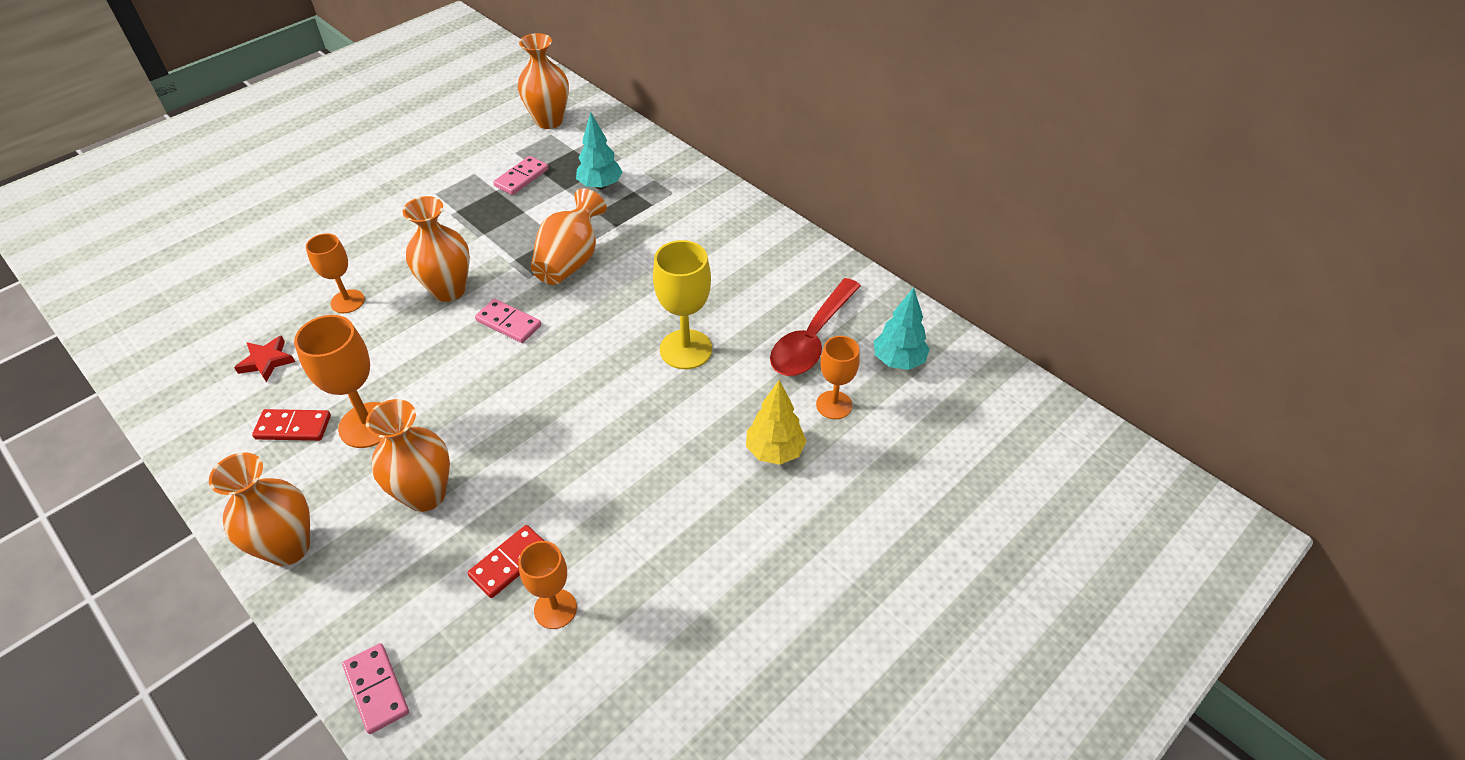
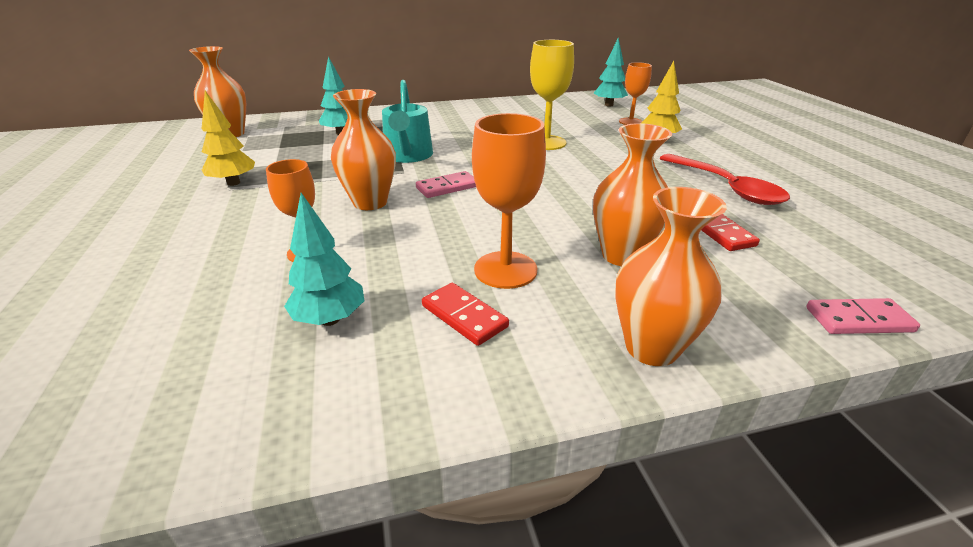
camera: 60 degrees left, 15 degrees down
(267, 361) = (330, 319): red star -> turquoise tree
(293, 427) = (464, 316): red domino -> red domino turned 75 degrees counterclockwise
(444, 192) = (233, 183): none -> yellow tree
(521, 178) = (279, 153): pink domino -> none
(555, 609) = (773, 224): orange goblet -> none
(570, 261) = (408, 156): orange vase -> turquoise watering can
(812, 339) = (572, 116): red spoon -> red spoon (726, 187)

